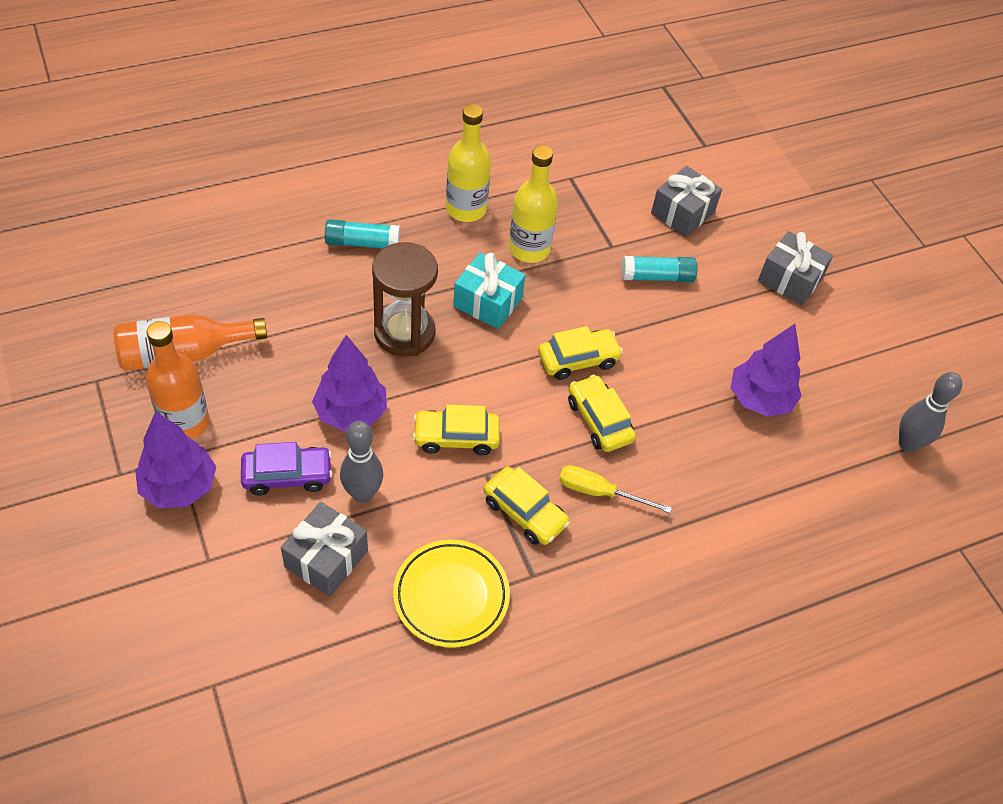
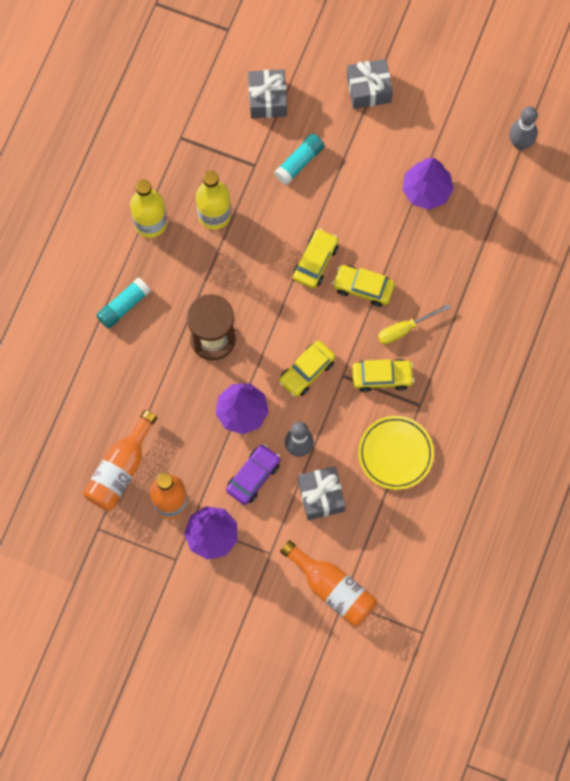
camera: 40 degrees left, 20 degrees up
(219, 659) = (332, 588): none -> orange bottle
(488, 302) = (232, 274): turquoise gift -> none

